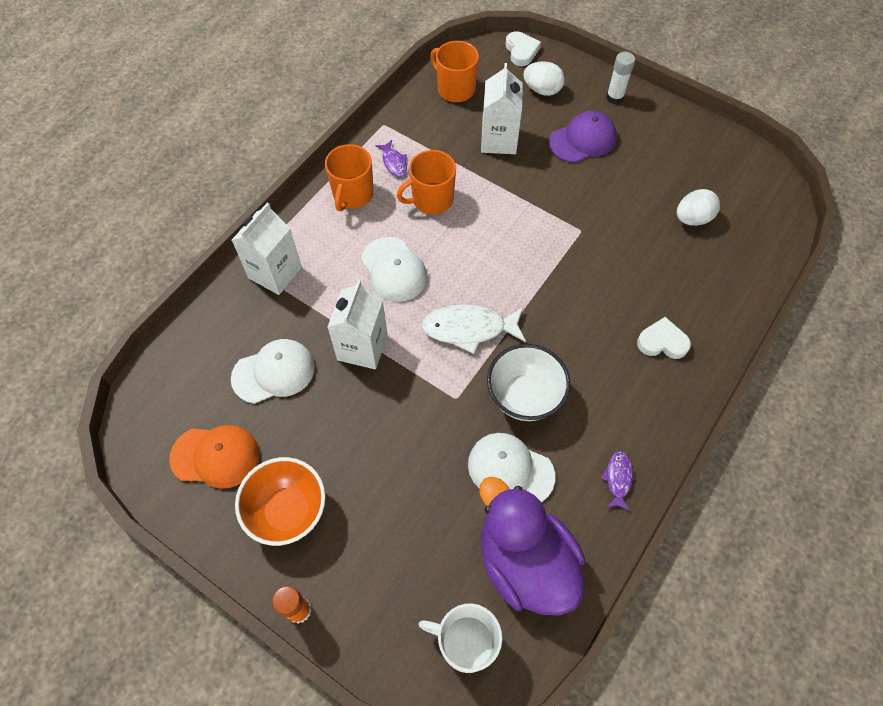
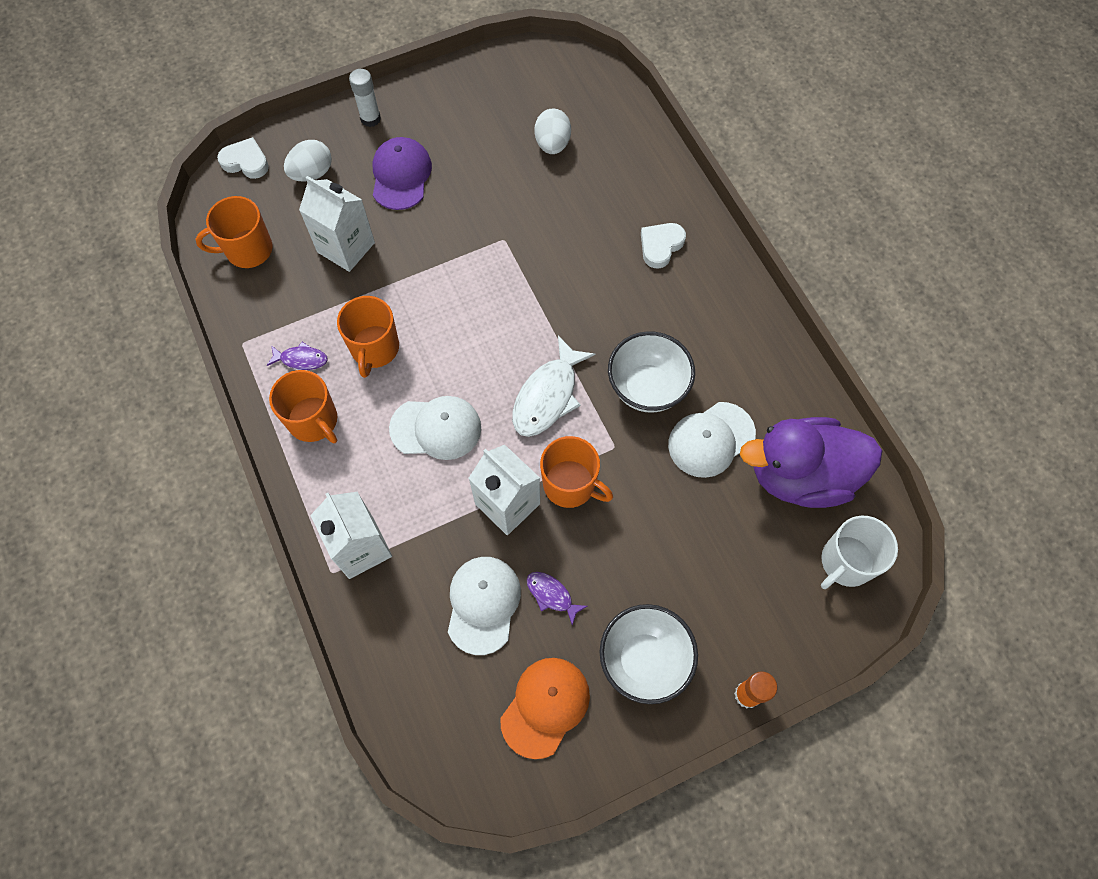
camera: 60 degrees left, 5 degrees up
(288, 511) = (644, 660): orange bowl -> white bowl
(404, 383) = (570, 485): none -> orange mug
(618, 479) = (766, 359): purple fish -> purple fish (551, 595)

